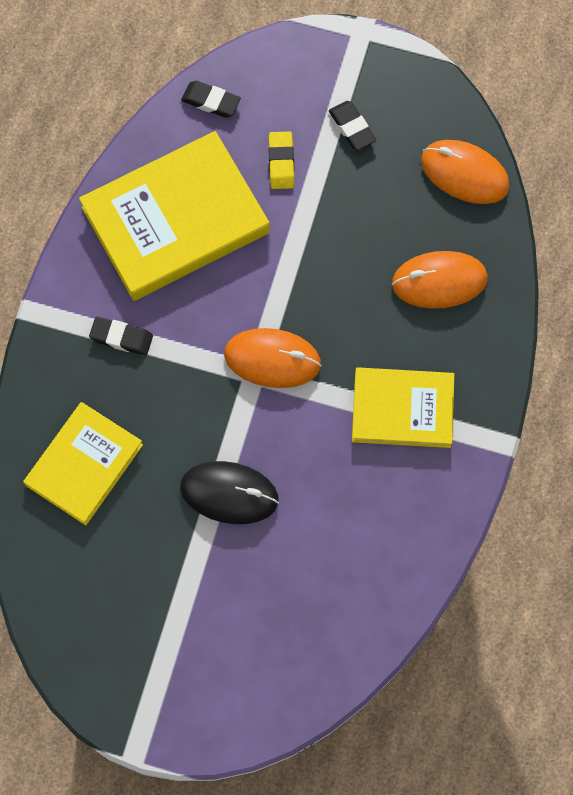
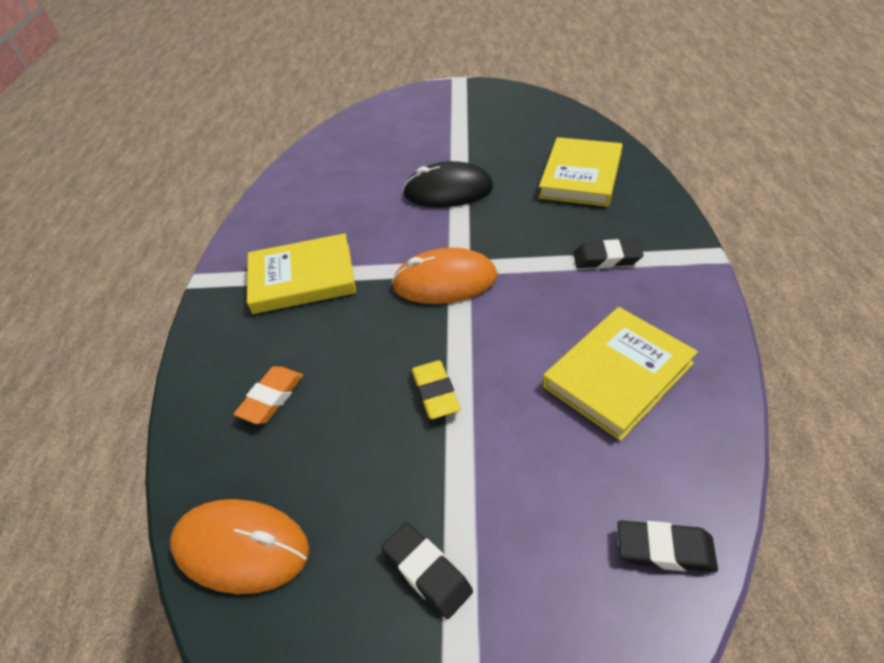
camera: 170 degrees right, 25 degrees down
(175, 220) = (618, 375): yellow book -> yellow book, size x0.62
(281, 162) = (515, 485): yellow eraser -> yellow eraser (435, 393)
(439, 281) = (271, 398): orange mouse -> orange eraser

